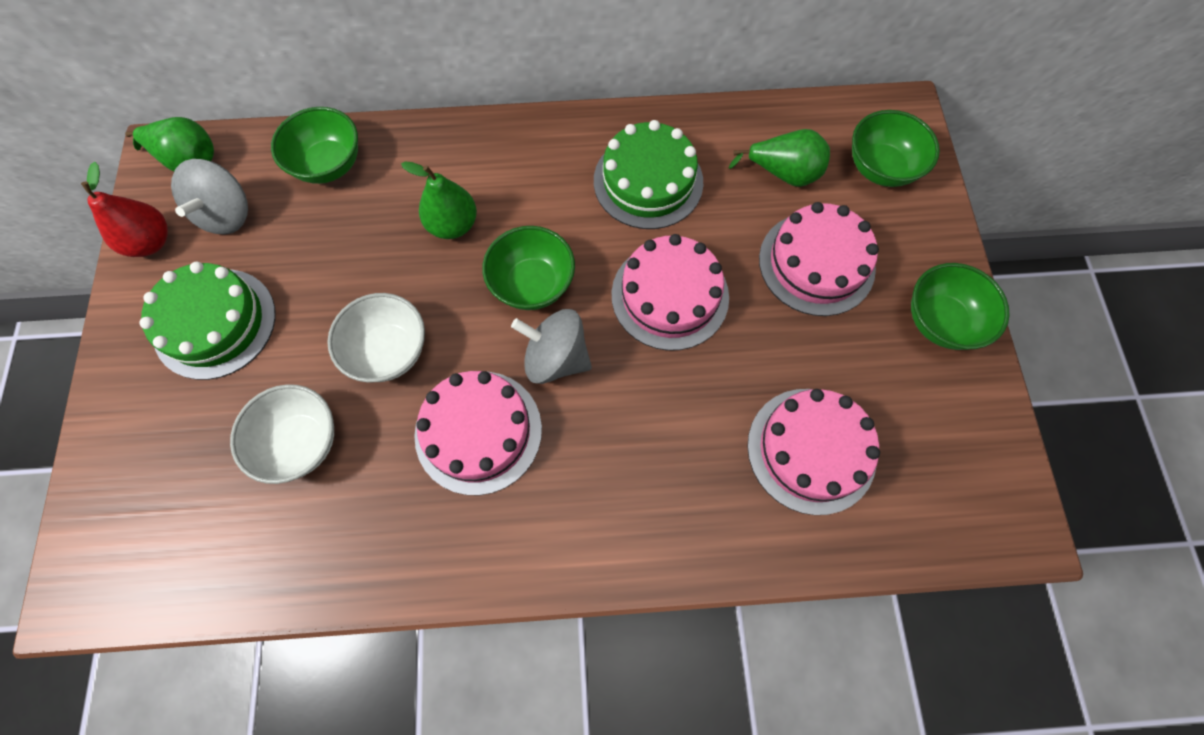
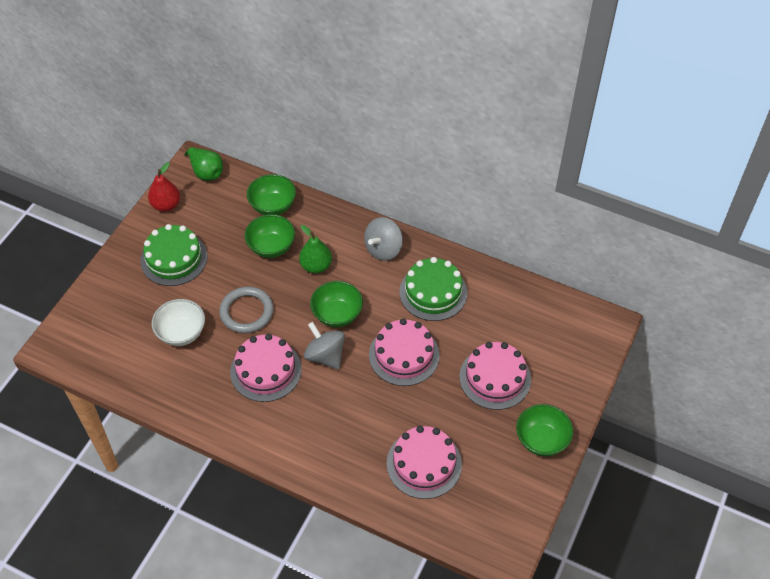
camera: 30 degrees right, 15 degrees down
(227, 214) = (209, 208): grey spinning top -> grey spinning top (383, 249)
(389, 351) = (247, 312): white bowl -> grey ring
(783, 173) = (511, 323): green pear -> none
(880, 168) = (570, 347): green bowl -> green bowl (271, 247)

